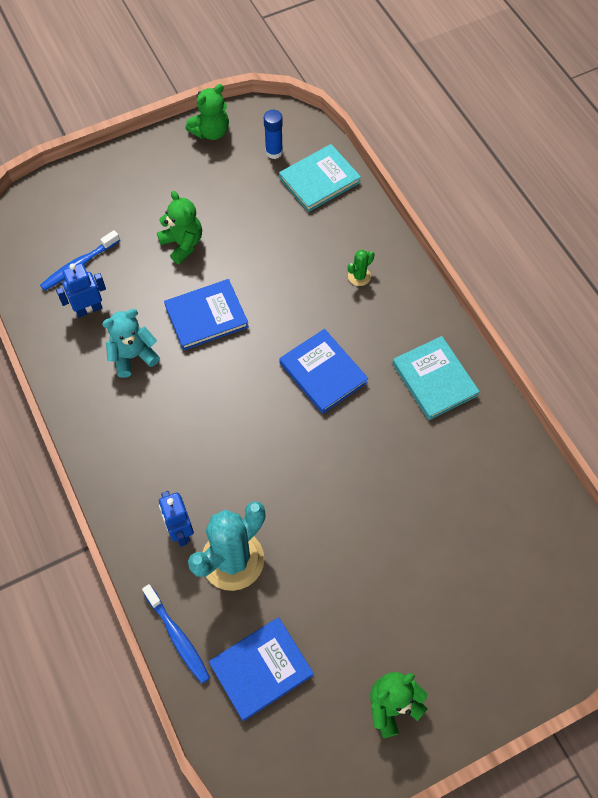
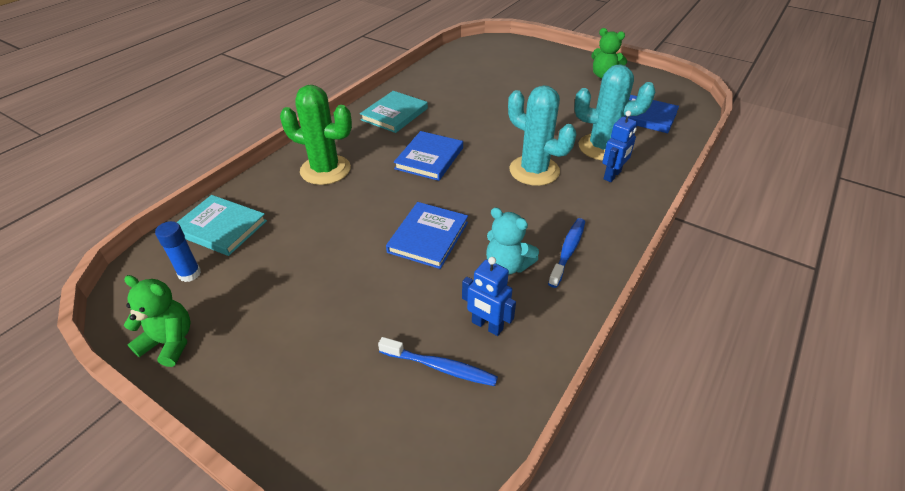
camera: 120 degrees left, 20 degrees down
(178, 637) = (672, 149): blue toothbrush -> blue toothbrush (568, 251)
(182, 244) = (355, 291): green teddy bear -> none
(206, 316) = (428, 237): blue book -> blue book turned 75 degrees clockwise
(238, 458) = (534, 171): none -> turquoise cactus
(359, 276) = (325, 170): green cactus -> green cactus, size x2.36

